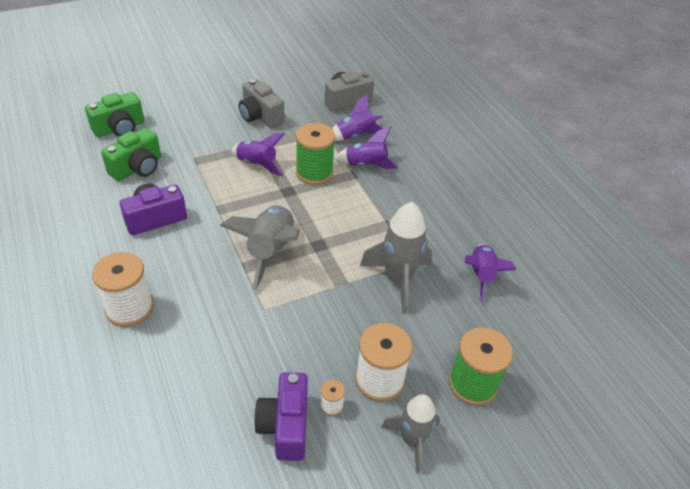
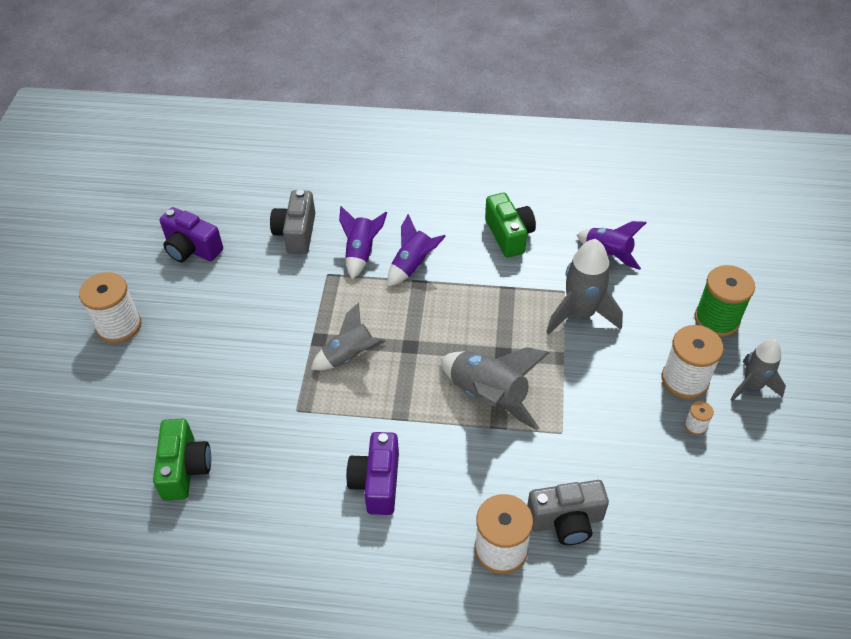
camera: 55 degrees left, 5 degrees up
(137, 168) = (277, 473): green camera -> green camera (509, 235)
(212, 62) = (119, 326): none -> white spool
(257, 165) = (349, 356): purple rocket -> grey rocket
(260, 116) = (266, 320): grey camera -> grey camera (566, 521)
(285, 426) = (702, 468): purple camera -> purple camera (192, 249)
(314, 173) = (396, 312): green spool -> none

